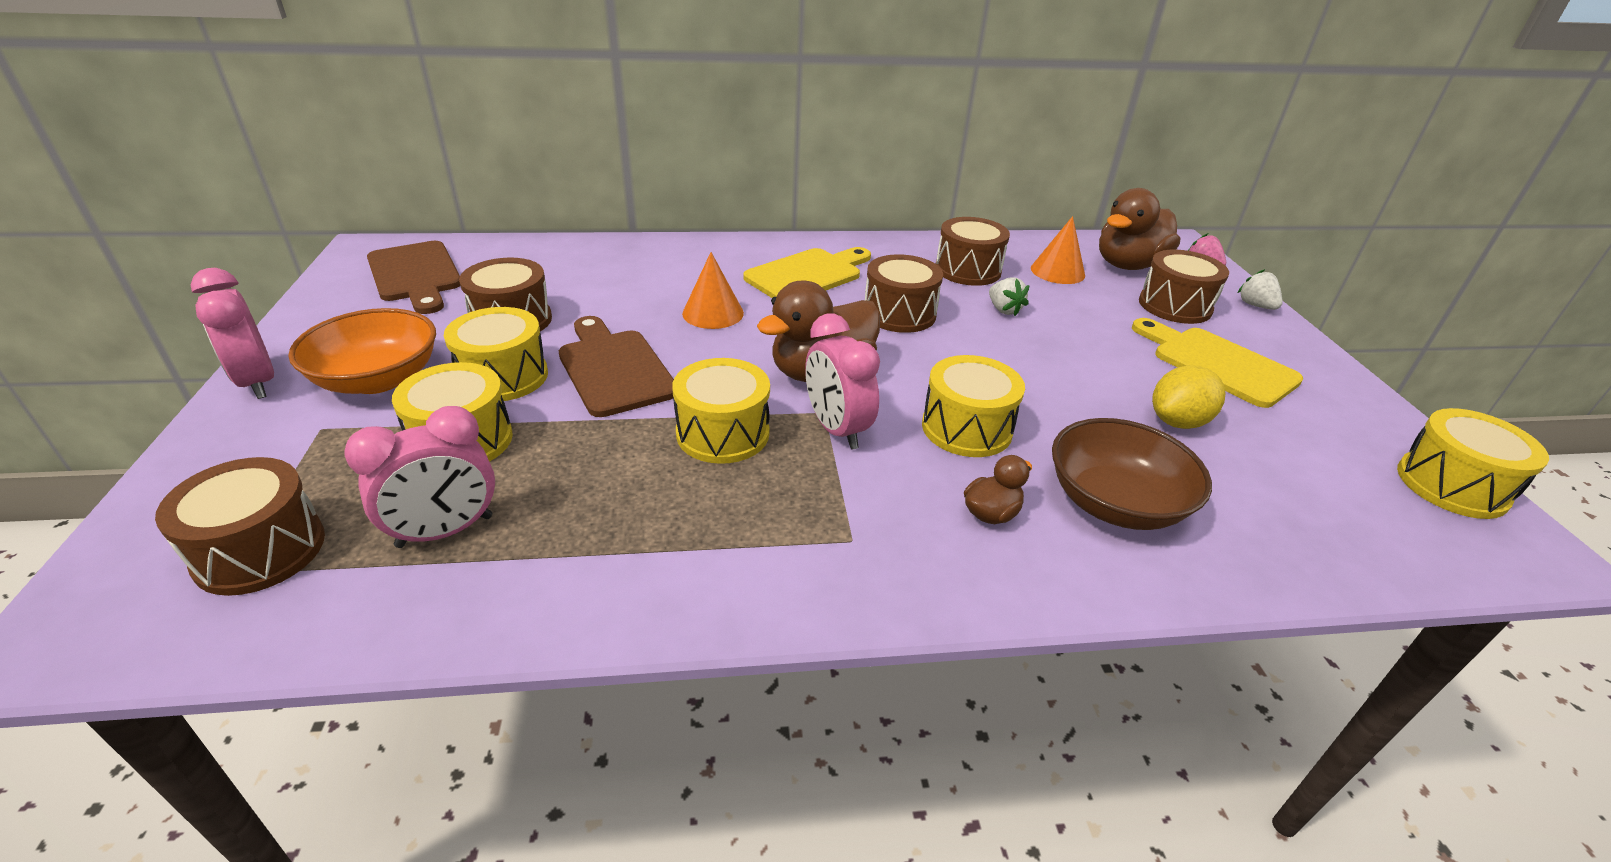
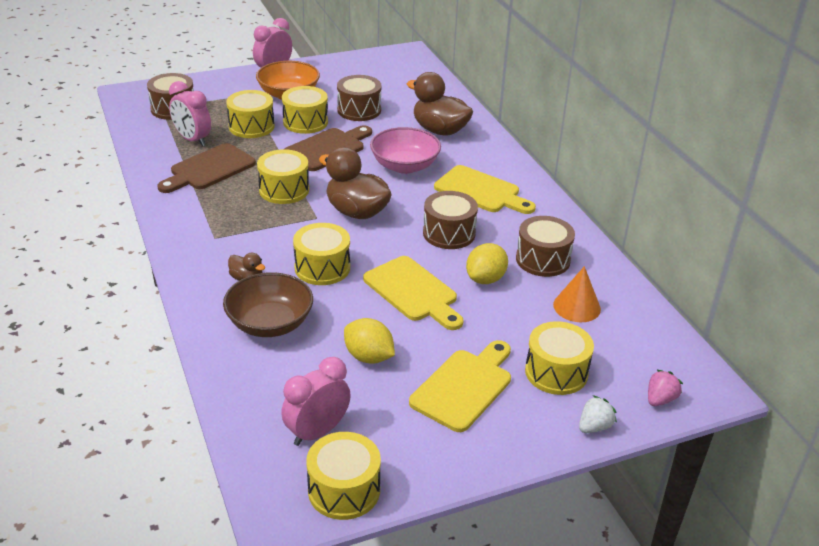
camera: 75 degrees right, 0 degrees up
(415, 275) = (389, 73): brown cutting board -> brown cutting board (209, 169)
(713, 313) = (405, 166): orange cone -> pink bowl
(836, 429) = (302, 223): pink clock -> pink clock (317, 432)
(1004, 310) = (485, 279): white strawberry -> yellow lemon
(1030, 363) = (413, 292): none -> yellow cutting board
(1128, 265) = (624, 349): brown duck -> brown duck (439, 130)
(1174, 306) = (556, 372): brown drum -> yellow drum

